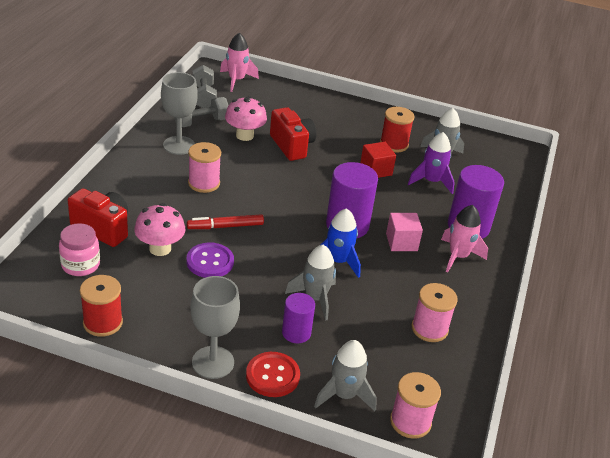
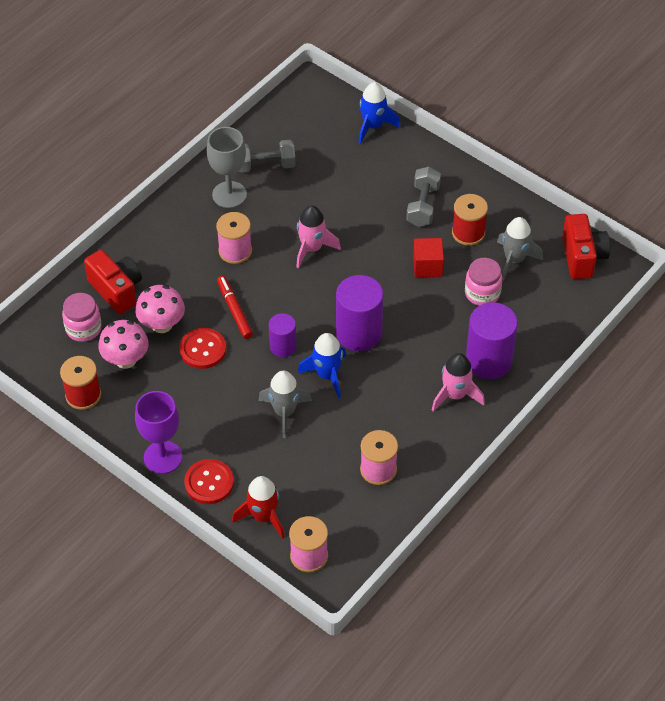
camera: 25 degrees right, 15 degrees up
(204, 97) = (283, 127): grey dumbbell -> grey dumbbell (423, 206)
(210, 262) = (203, 349): purple button -> red button
(213, 362) = (163, 457): grey goblet -> purple goblet
(225, 226) = (234, 310): red marker -> red marker turned 60 degrees clockwise
(236, 80) = (332, 105): pink rocket -> pink rocket (312, 248)
(244, 135) = (305, 192): pink mushroom -> pink mushroom (126, 359)
(277, 89) = (373, 126): none -> blue rocket
(292, 146) = (350, 216): red camera -> red camera (582, 257)
(296, 333) = (249, 445): purple cylinder -> purple cylinder (283, 346)
(344, 395) = (263, 516): grey rocket -> red rocket
(401, 242) = (405, 365): pink cube -> none
(431, 181) = (482, 293): purple rocket -> pink jar

